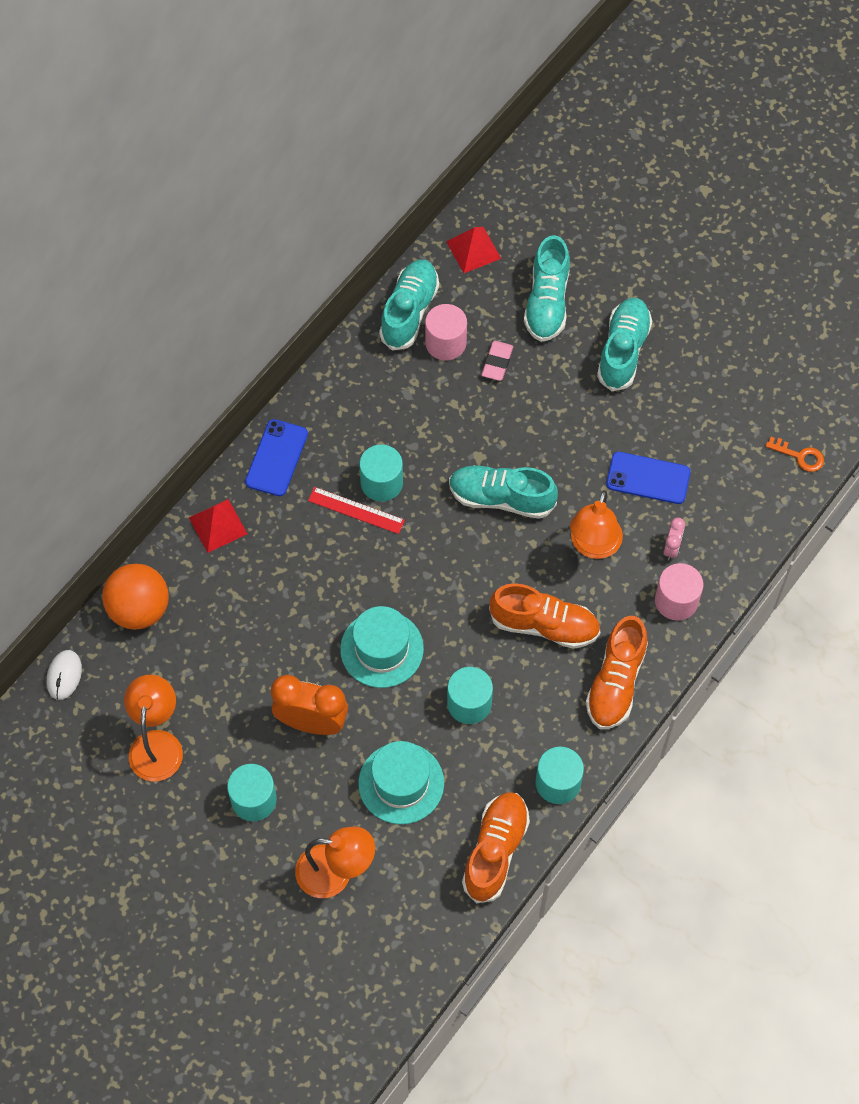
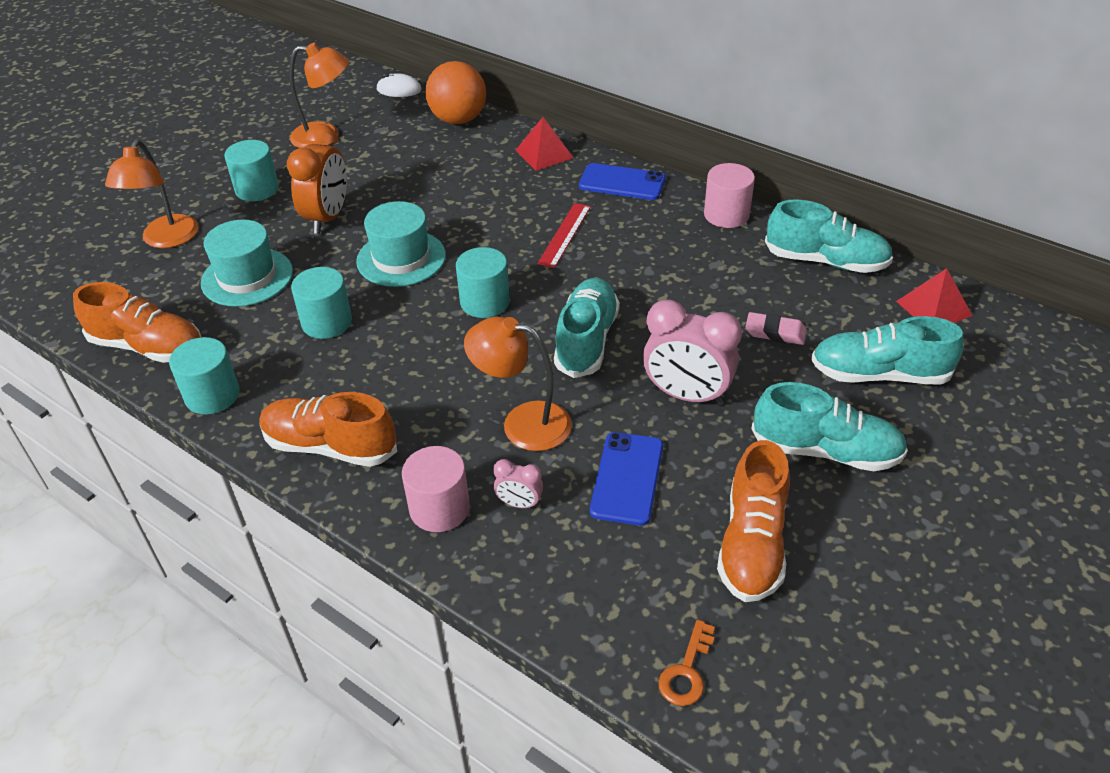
camera: 90 degrees right, 20 degrees down
(381, 483) = (599, 250): turquoise cylinder -> turquoise cylinder (485, 302)
(445, 343) = (791, 290): pink cylinder -> pink cylinder (726, 215)
(544, 625) = (416, 380): orange shoe -> orange shoe (752, 544)
(566, 432) = (687, 395): none -> pink clock

